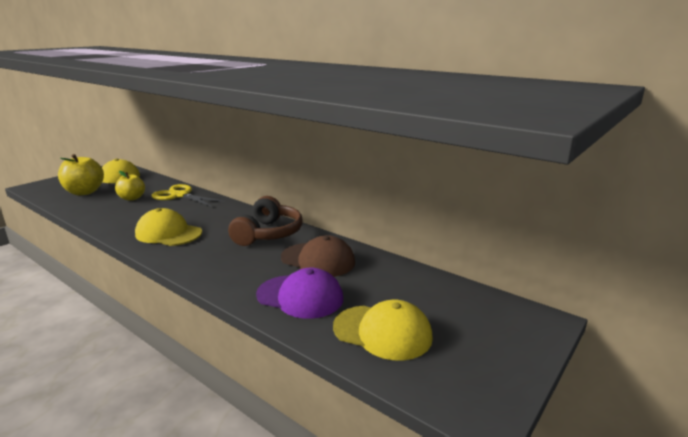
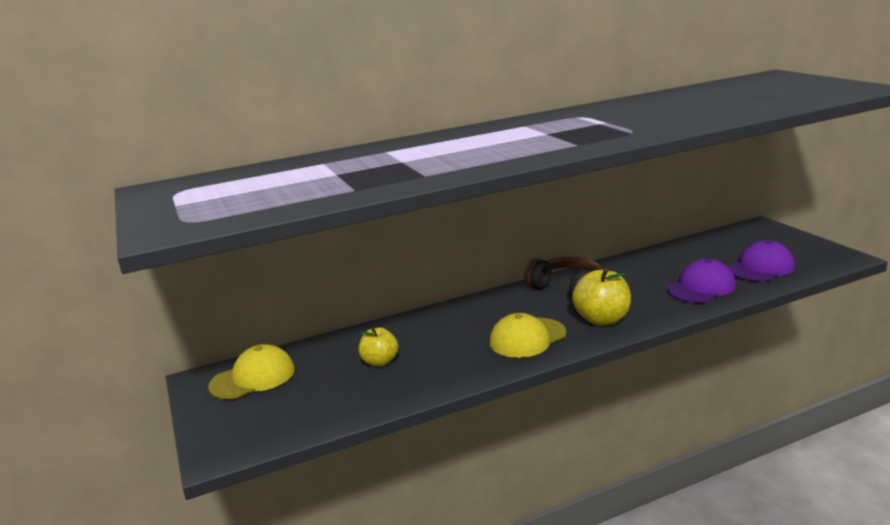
camera: 60 degrees left, 0 degrees up
(84, 192) = (309, 400): yellow apple -> yellow apple (602, 319)
(180, 195) = (404, 329): yellow scissors -> none
(318, 260) = (640, 274): brown cap -> none
(382, 332) = (761, 268): yellow cap -> purple cap

